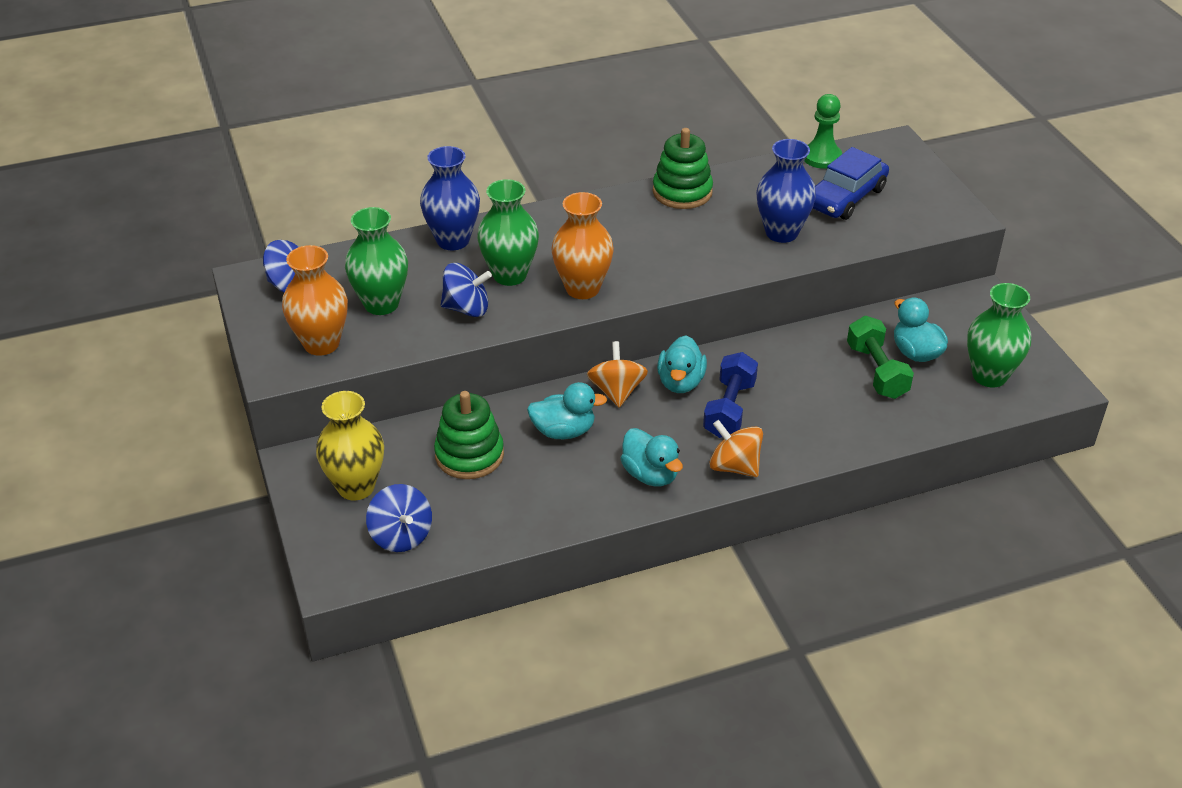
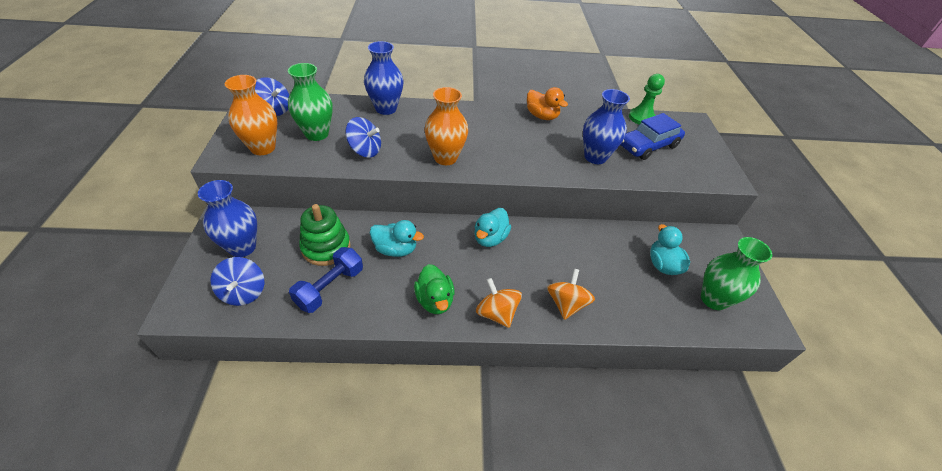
camera: 15 degrees right, 5 degrees up
(356, 487) = (242, 247): yellow vase -> blue vase
(510, 275) = (405, 137): green vase -> none
(617, 391) = (445, 232): orange spinning top -> orange spinning top (566, 304)
(650, 474) = (435, 300): turquoise duck -> green duck
(682, 192) = (542, 116): green stacking toy -> orange duck
(729, 409) = (514, 267): blue dumbbell -> blue dumbbell (330, 288)
(876, 371) = (629, 270): green dumbbell -> none

